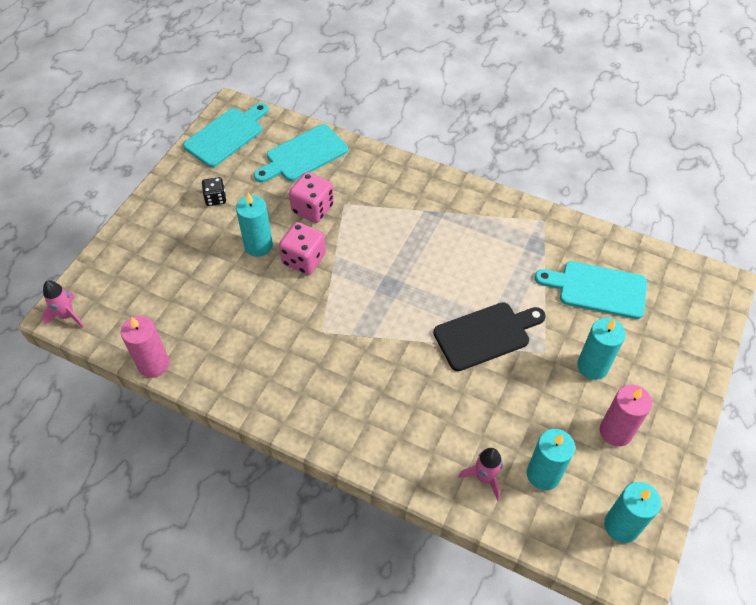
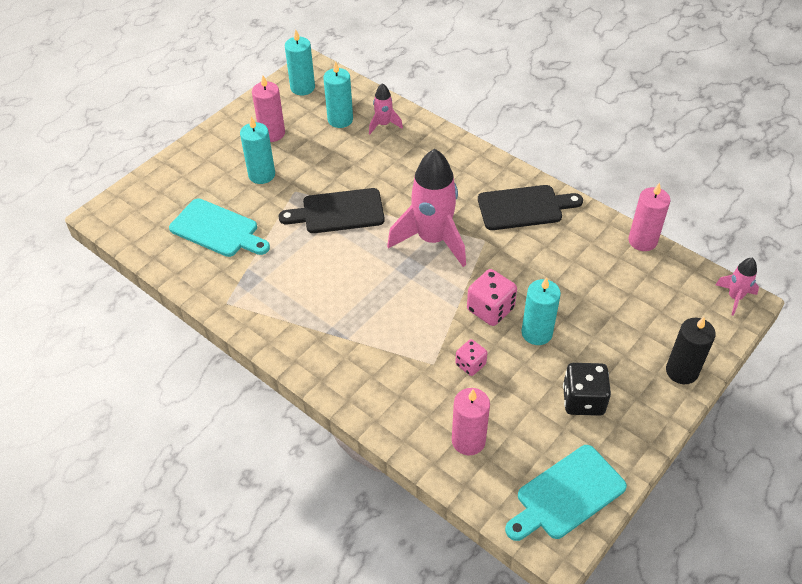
camera: 165 degrees left, 5 degrees down
(130, 236) = (681, 371): none -> black candle
(215, 198) = (583, 400): black dice -> black dice, size x1.62
(285, 382) = (524, 207): none -> black cutting board
(303, 155) = (468, 441): turquoise cutting board -> pink candle
(312, 209) = (470, 364): pink dice -> pink dice, size x0.62
(376, 321) = (432, 239): none -> pink rocket

